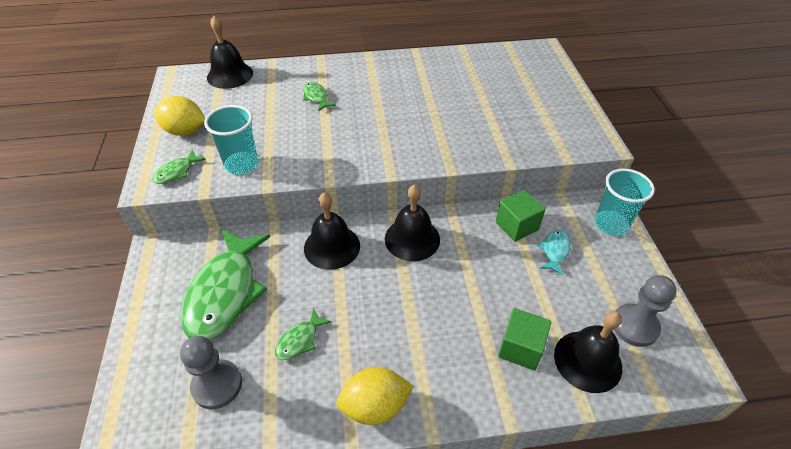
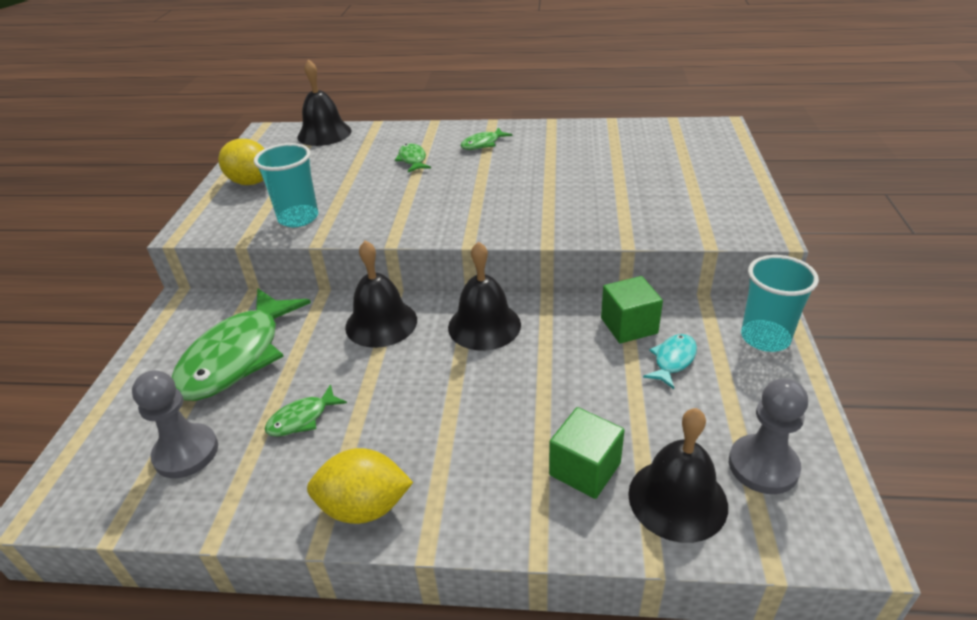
camera: 15 degrees right, 10 degrees down
(176, 172) = (224, 219): green fish -> green fish (483, 144)

